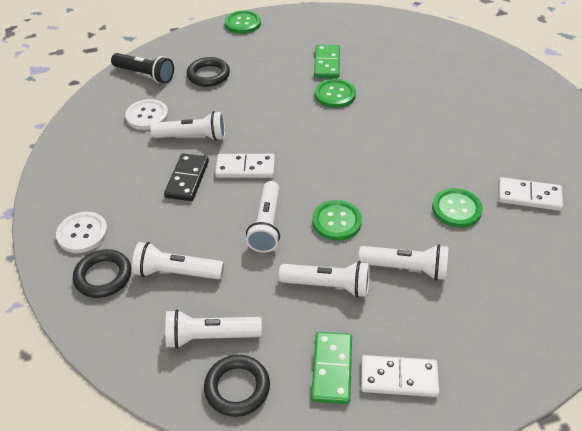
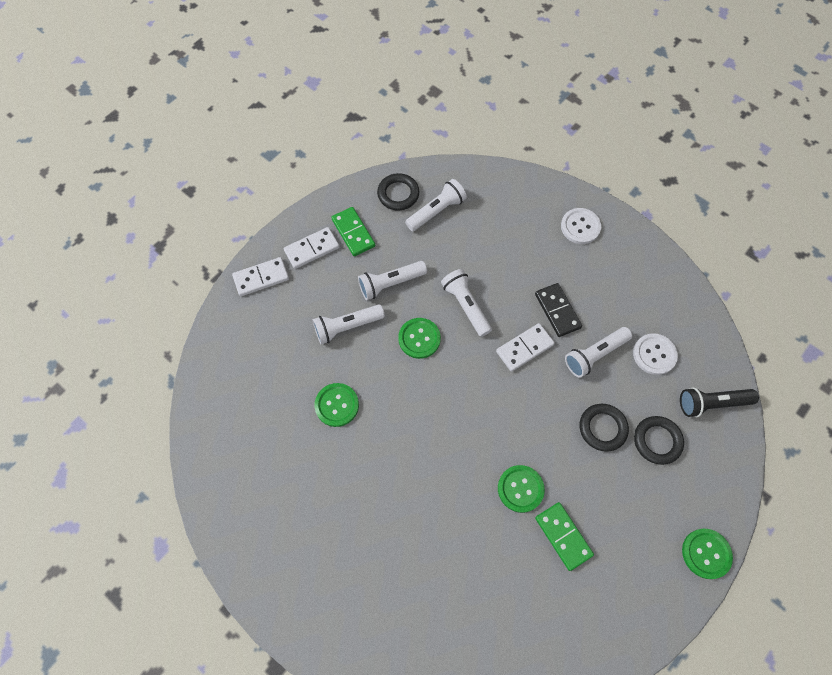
camera: 145 degrees right, 20 degrees up
(103, 276) = (534, 208): black ring -> black ring (602, 428)
(176, 272) = (493, 237): white flashlight -> none
(529, 196) = (284, 455): white domino -> white domino (261, 278)

